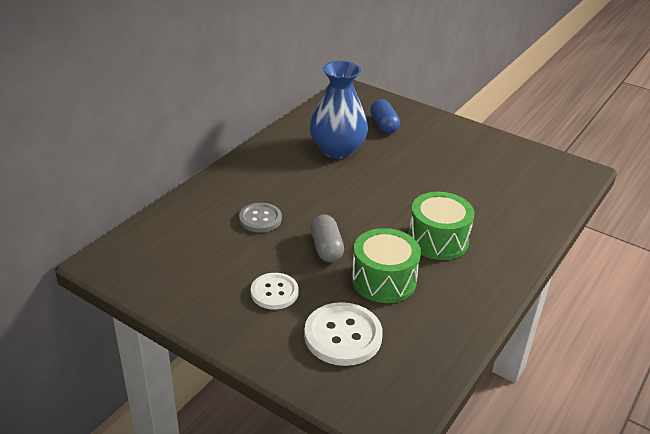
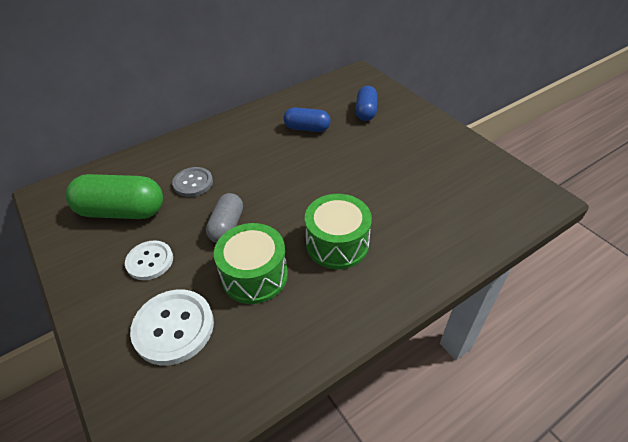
camera: 25 degrees right, 10 degrees up
(206, 258) = (122, 211): none -> green capsule
(337, 149) = (307, 128): blue vase -> blue capsule

